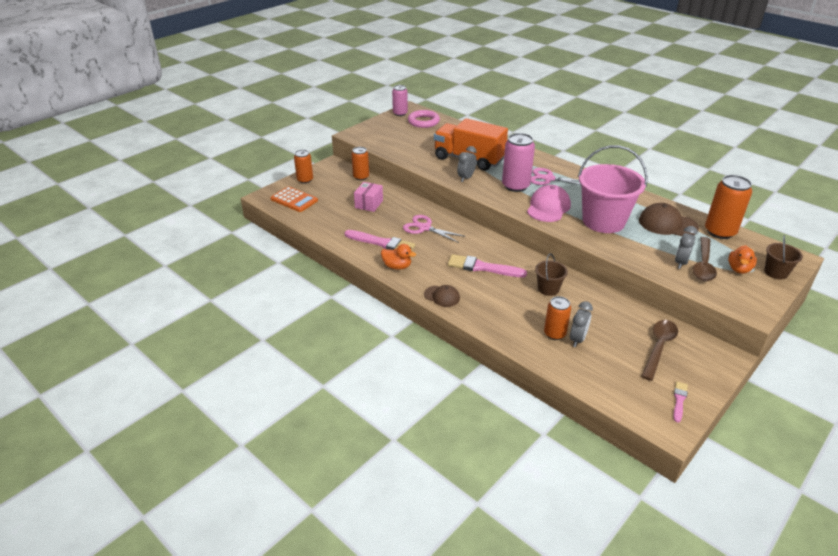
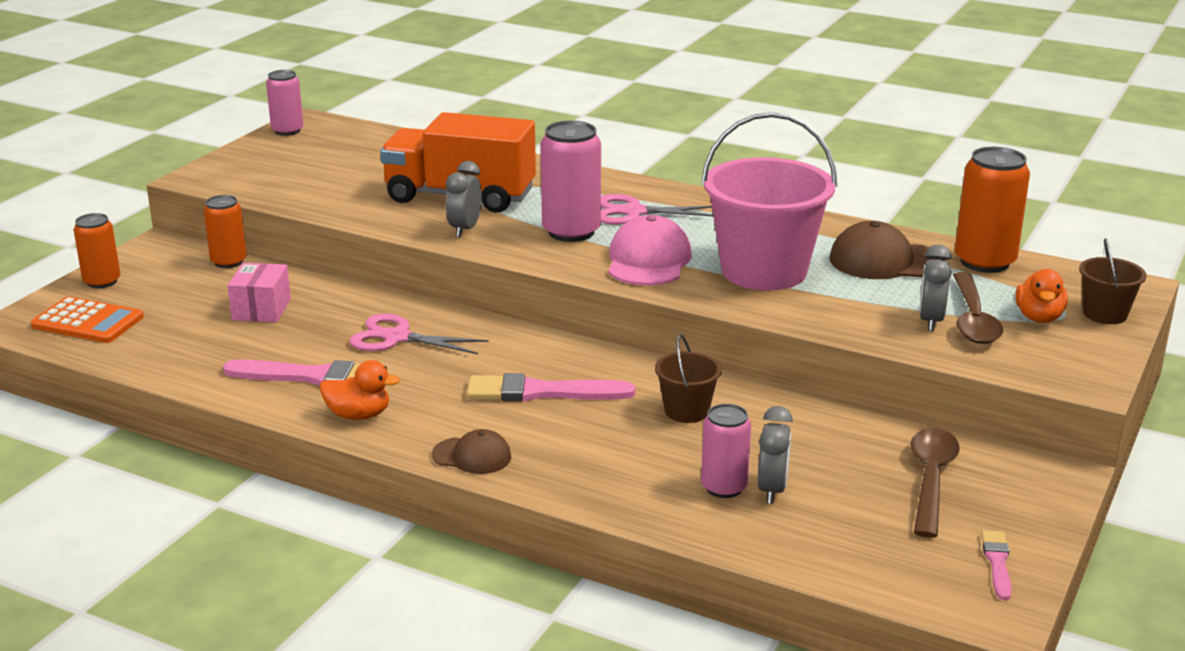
camera: 15 degrees left, 10 degrees down
(423, 121) = (343, 140): pink ring -> none
(554, 334) = (724, 487): orange can -> pink can

